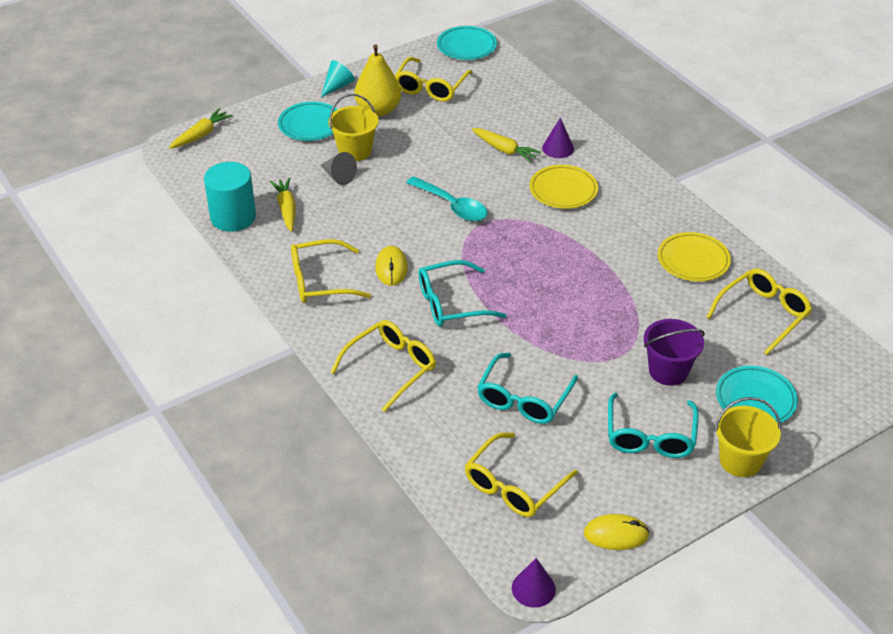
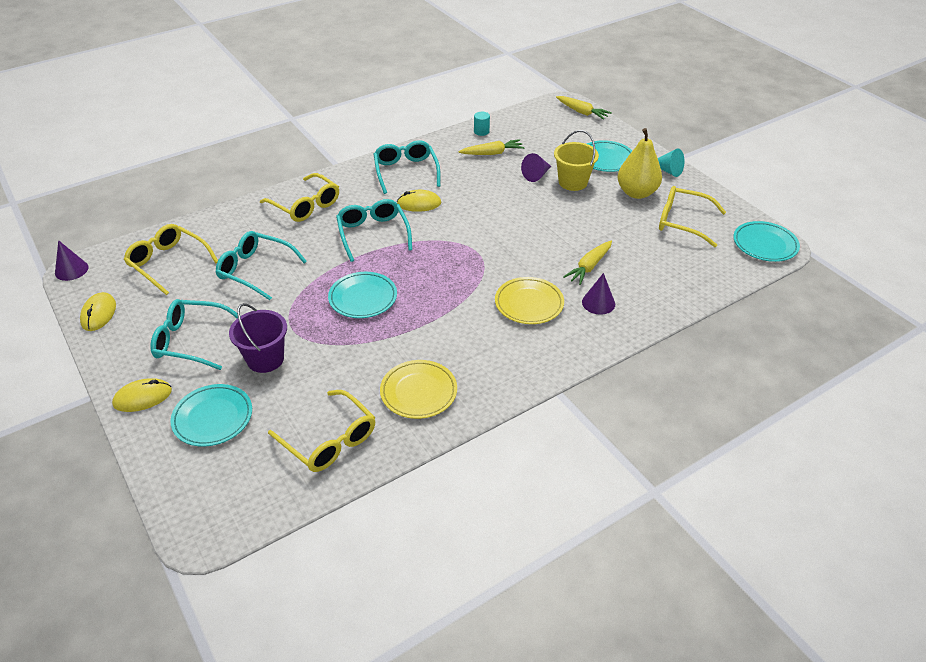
camera: 90 degrees right, 0 degrees up
(233, 217) = (481, 131): turquoise cylinder -> turquoise cylinder, size x0.45
(319, 281) = (406, 171): yellow glasses -> turquoise glasses
(338, 176) = (536, 175): grey cone -> purple cone
(452, 206) = (500, 234): turquoise spoon -> none
(565, 305) = (363, 298): none -> turquoise plate
(740, 460) = (143, 397): yellow bucket -> yellow mouse

